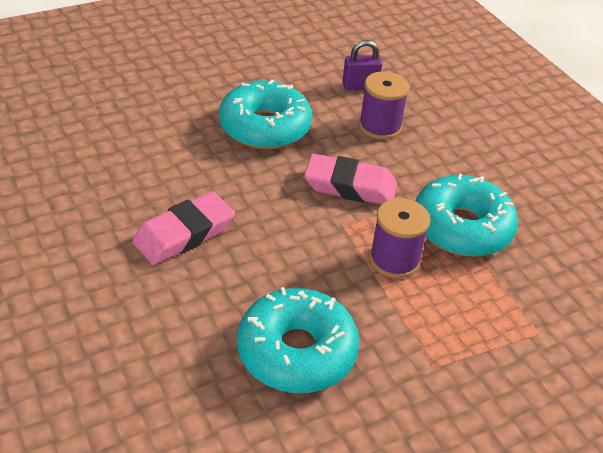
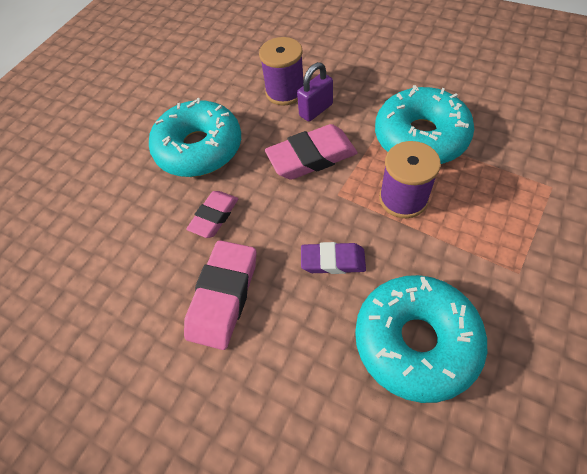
camera: 25 degrees left, 15 degrees up
(229, 180) = (214, 216): none -> pink eraser
(289, 264) = (333, 261): none -> purple eraser
(360, 86) = (239, 67): purple padlock -> purple padlock (316, 110)

